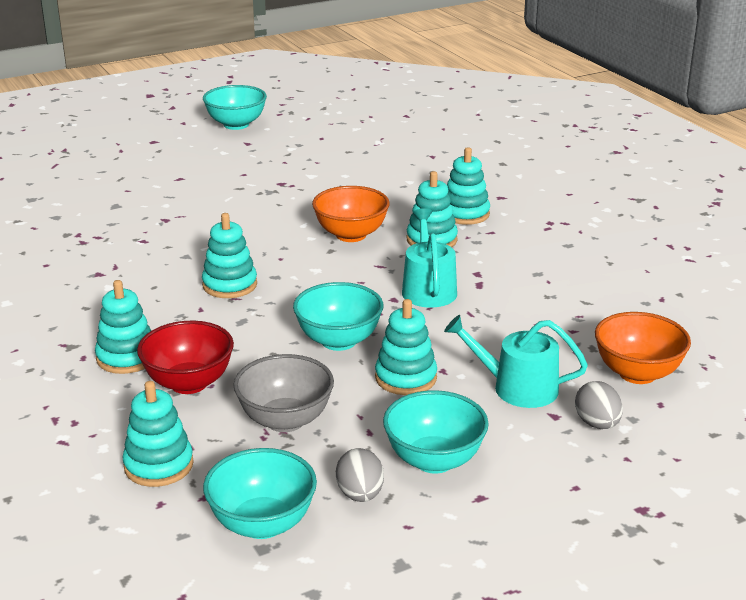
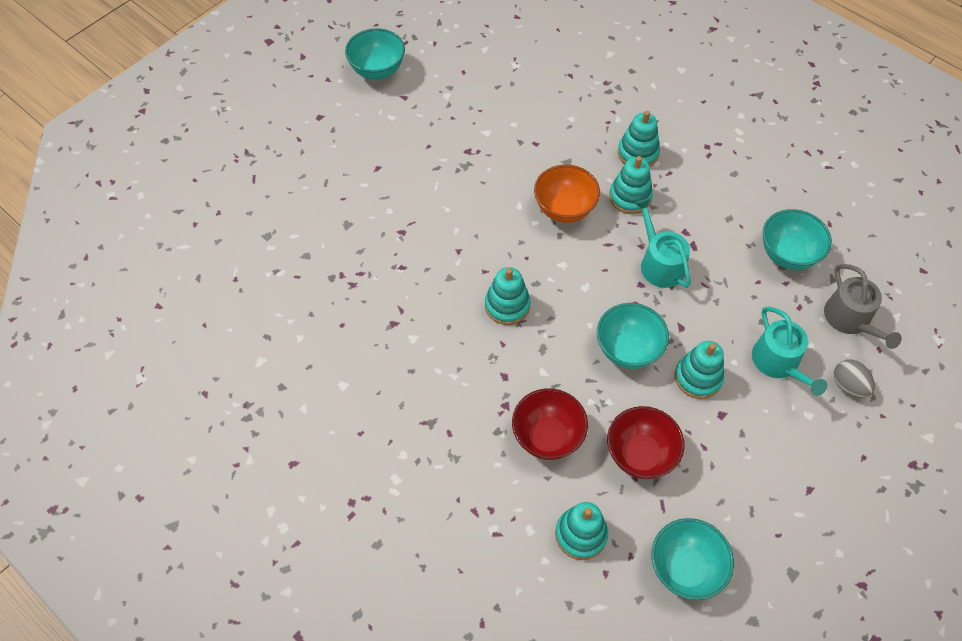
camera: 20 degrees left, 30 degrees up
(127, 357) = (483, 422): turquoise stacking toy -> none
(285, 420) = (640, 454): grey bowl -> red bowl
(360, 494) = (732, 515): grey egg -> none
(434, 460) = (762, 462): turquoise bowl -> turquoise bowl (787, 254)
(517, 387) = (778, 363): turquoise watering can -> turquoise watering can turned 105 degrees counterclockwise
(637, 373) = (850, 319): orange bowl -> grey watering can

